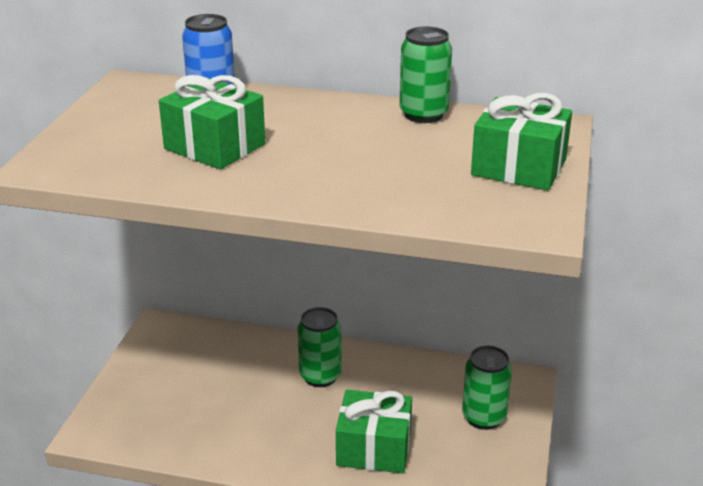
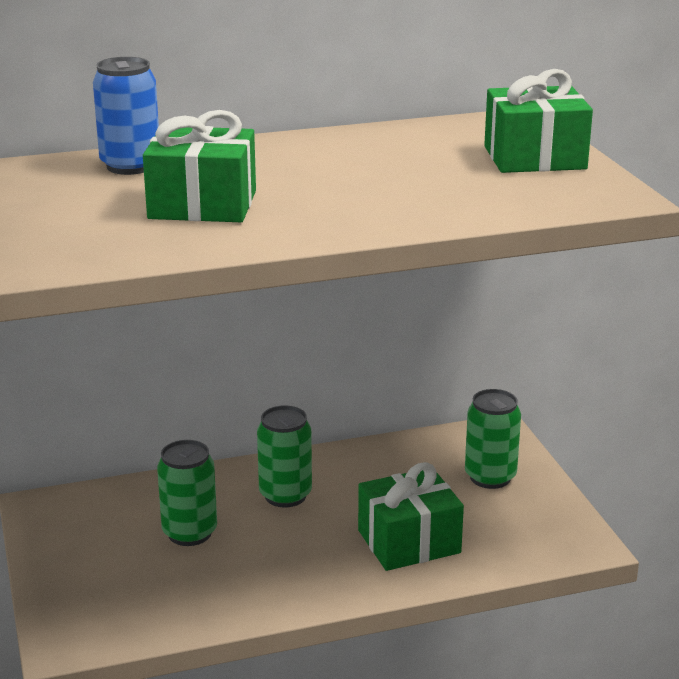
camera: 30 degrees left, 5 degrees down
(423, 114) = (381, 135): green can -> green can (189, 533)

